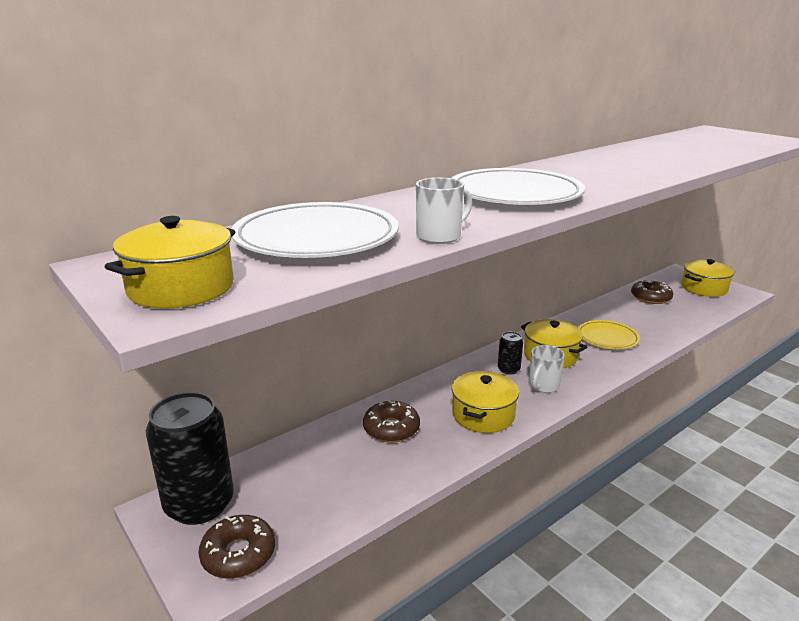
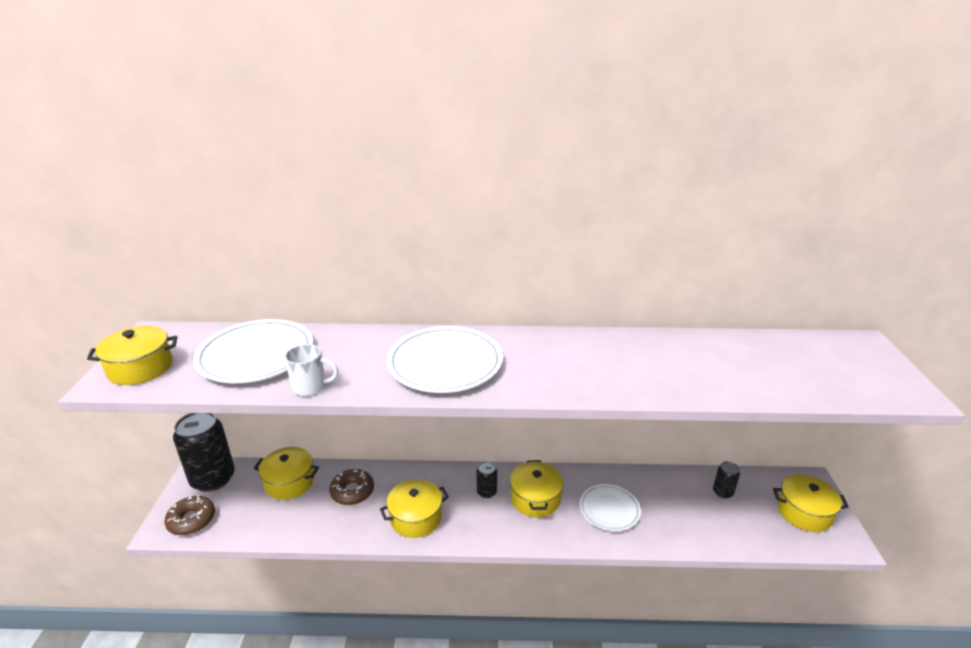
camera: 40 degrees right, 5 degrees up
(308, 457) = (289, 482): none -> yellow pot
(543, 386) = (489, 521): white mug -> none
(607, 338) = (609, 509): yellow plate -> white plate
(650, 297) = (723, 492): brown donut -> black can

